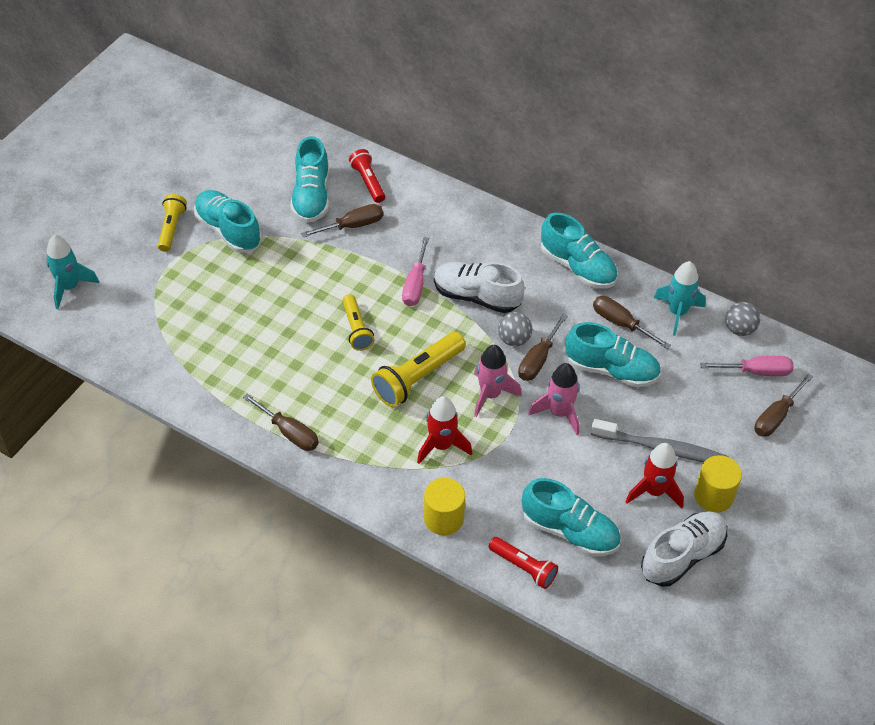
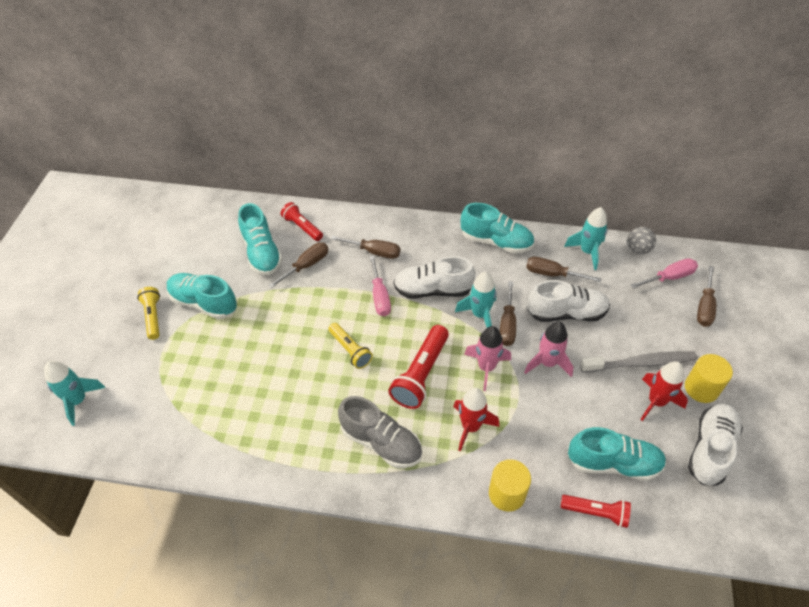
camera: 20 degrees left, 0 degrees up
(289, 432) = (336, 465): brown screwdriver -> brown screwdriver (374, 252)
(344, 428) = (381, 442): none -> grey shoe
(417, 378) = (421, 374): yellow flashlight -> red flashlight
(514, 339) = (480, 315): grey ball -> turquoise rocket
(611, 370) = (566, 313): turquoise shoe -> white shoe

